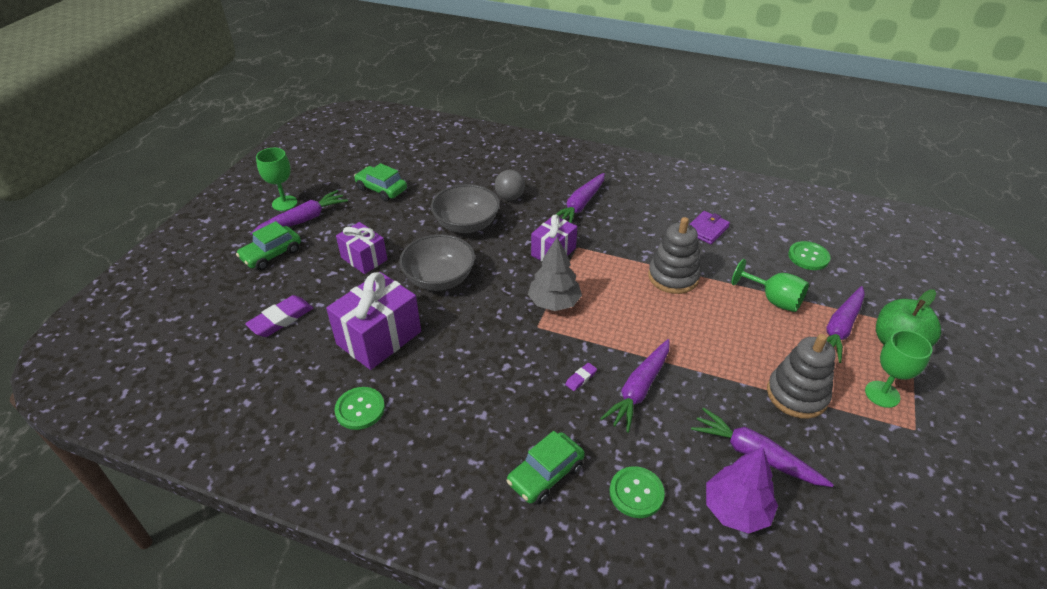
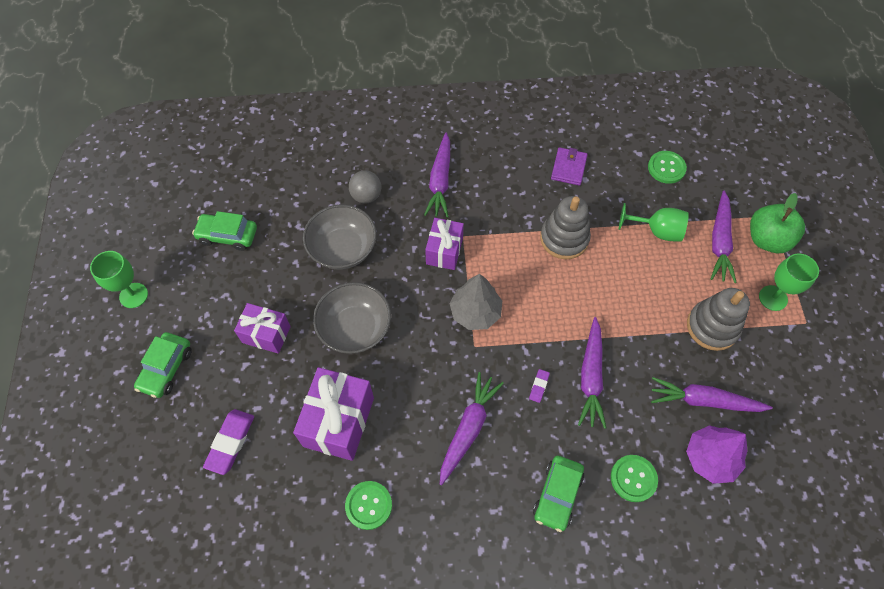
camera: 25 degrees left, 20 degrees up
(303, 220) = (169, 310): purple carrot -> purple carrot (468, 429)

